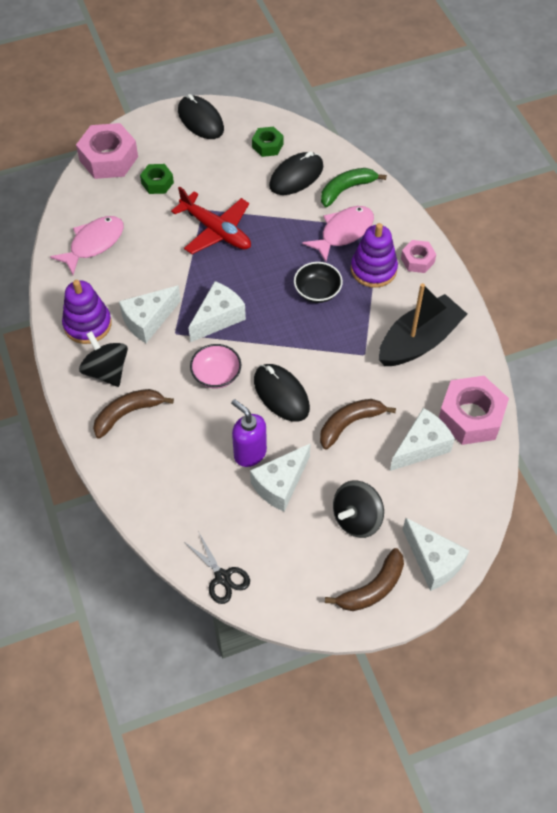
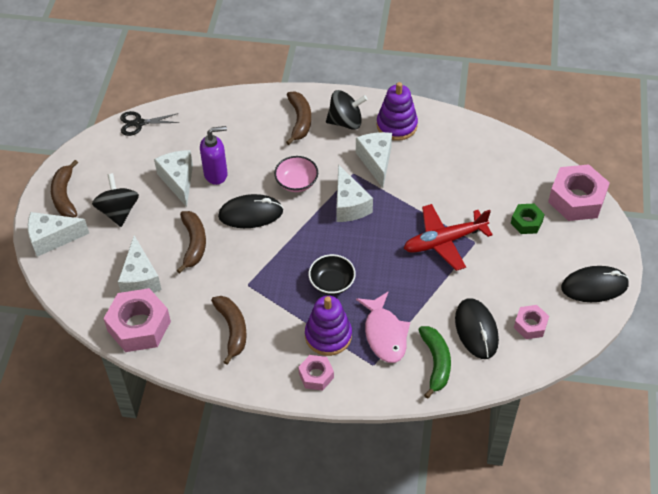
camera: 120 degrees right, 5 degrees down
(94, 244) = (479, 156): pink fish -> none
(267, 146) = (530, 325): green nut -> pink nut
(419, 341) = (232, 329): black boat -> brown banana

